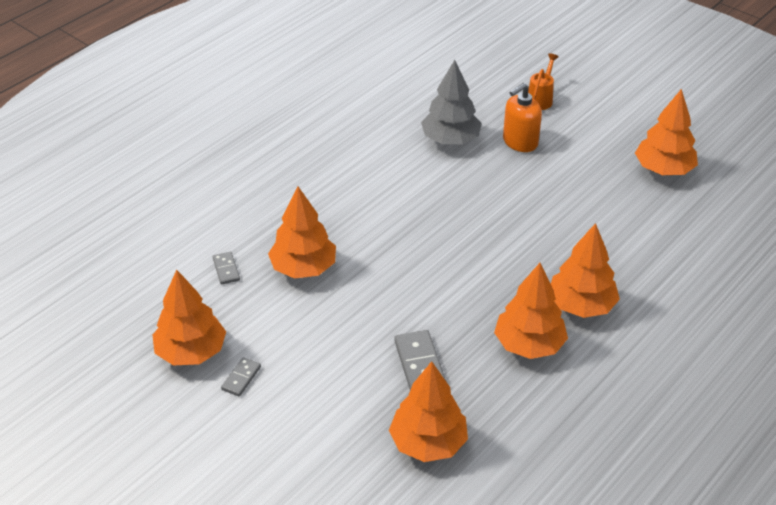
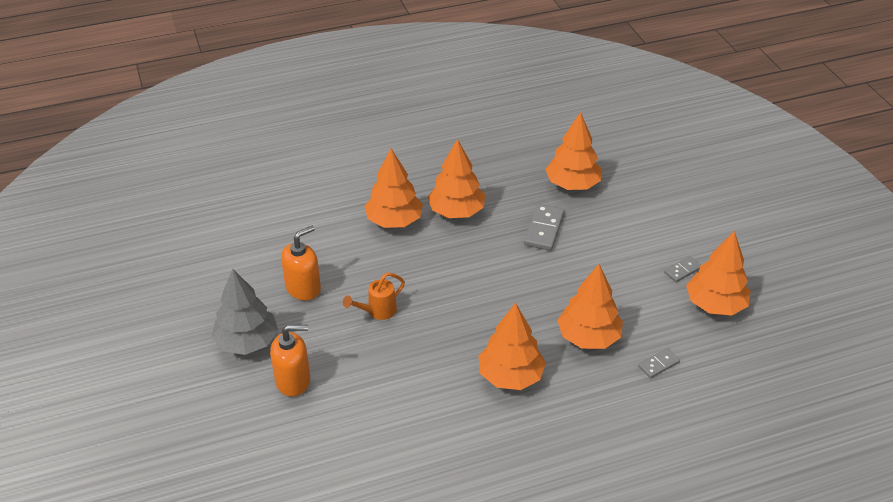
camera: 150 degrees left, 0 degrees up
(226, 269) = (658, 364): grey domino -> grey domino turned 45 degrees clockwise
(450, 140) = (355, 415): grey tree -> grey tree (247, 342)
(541, 99) = (217, 424): orange watering can -> orange watering can (377, 311)
(591, 208) = (303, 288): none -> orange soap dispenser
(663, 169) = (204, 295): orange tree -> orange tree (510, 376)

